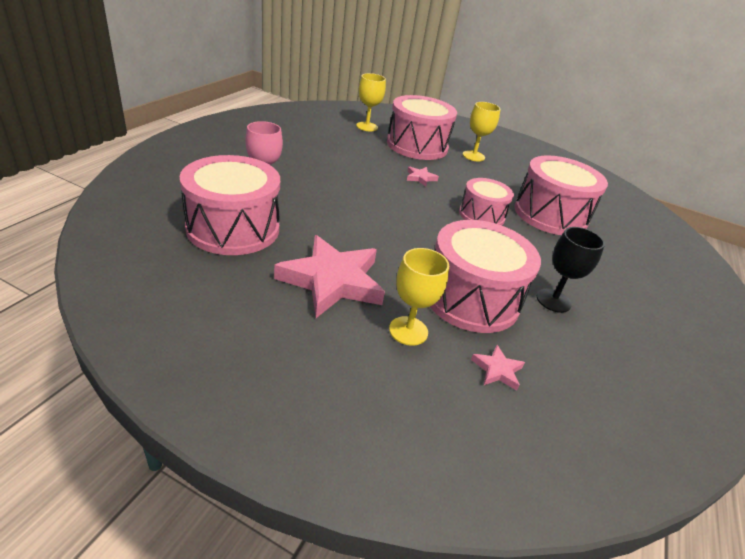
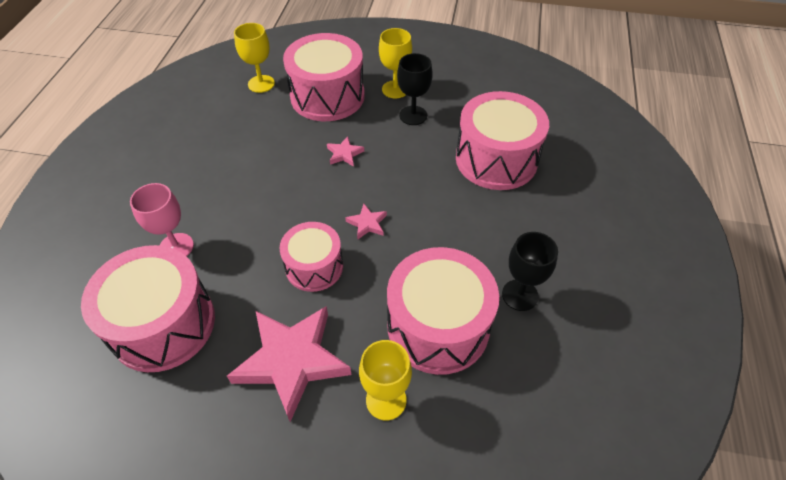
camera: 10 degrees left, 15 degrees up
(481, 215) = (423, 191): pink drum -> pink drum (314, 267)
(484, 173) = (413, 115): none -> black goblet
(497, 370) = (482, 417): pink star -> pink star (367, 223)

